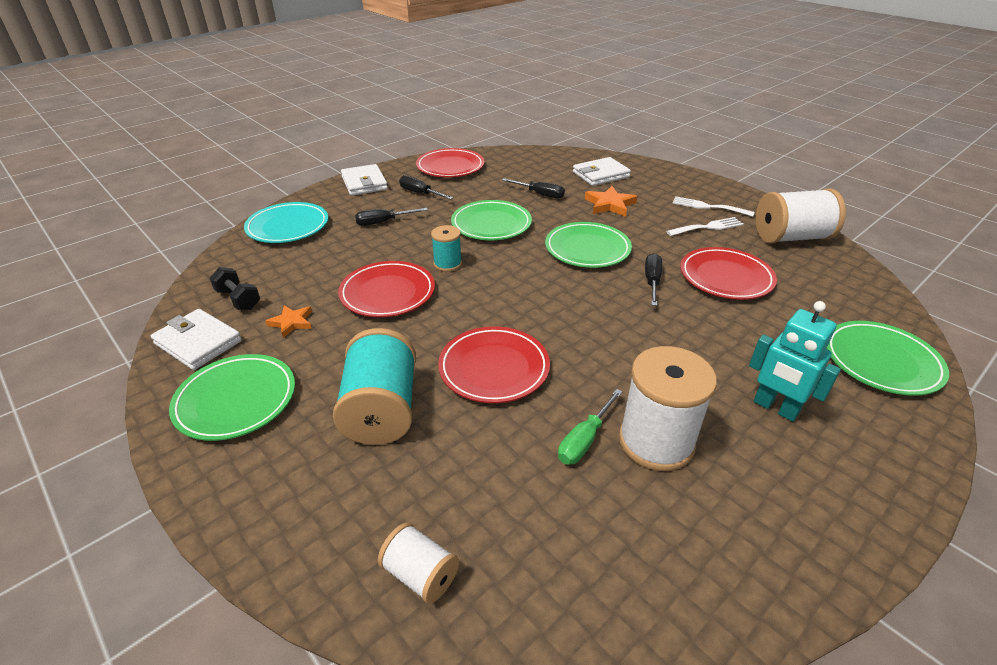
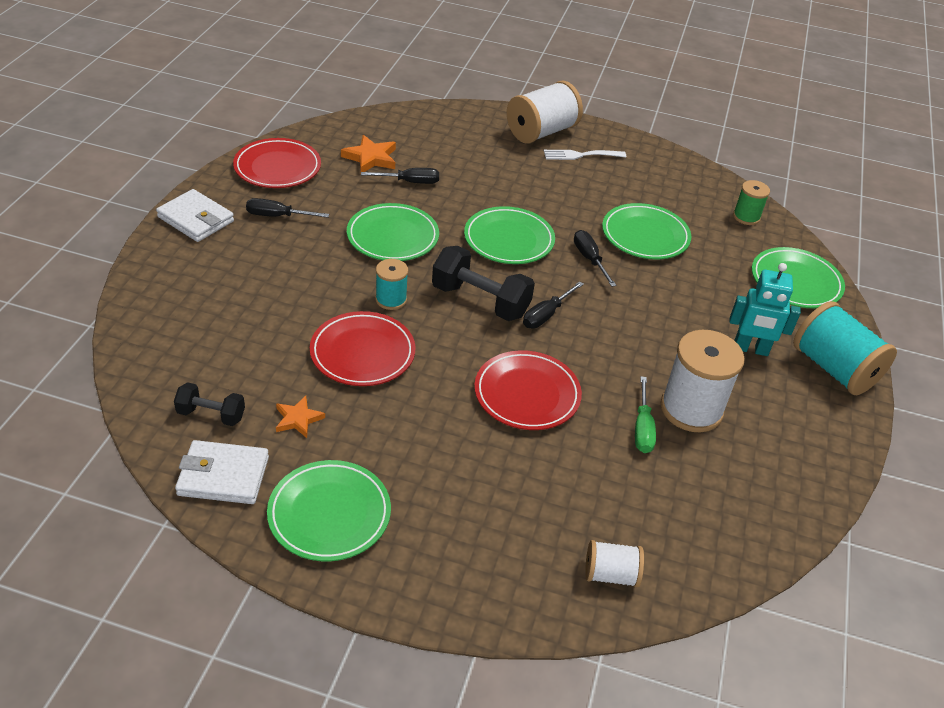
camera: 35 degrees left, 5 degrees up
(288, 227) = (166, 307): turquoise plate -> none
(381, 410) = (468, 468): turquoise spool -> turquoise spool (833, 368)
(383, 222) = (273, 268): black screwdriver -> black screwdriver (546, 315)
(520, 285) = (480, 301): none -> black dumbbell
(600, 175) = (451, 138): white wallet -> none
(610, 205) = (489, 177): orange star -> orange star (371, 158)
(708, 227) = (595, 181): white fork -> none
(725, 277) = (645, 235): red plate -> green plate
(791, 237) = (669, 174): white spool -> white spool (541, 132)
(856, 289) = (746, 217): none -> green spool

